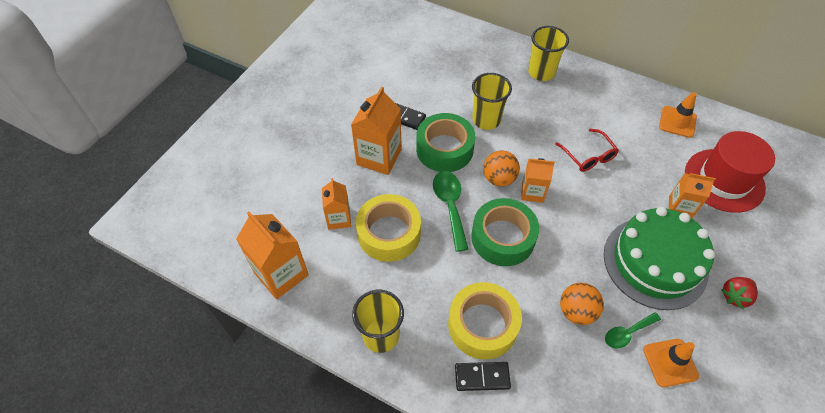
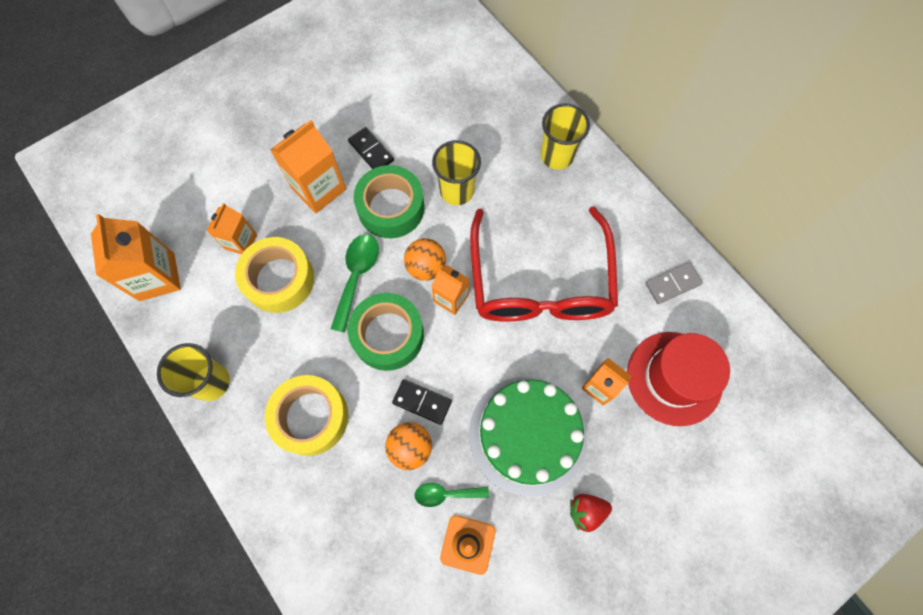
camera: 25 degrees right, 15 degrees up
(482, 377) = (278, 468): black domino -> black domino (422, 402)
(588, 156) = (540, 282): red glasses -> red glasses, size x2.36
(677, 122) = (672, 284): orange traffic cone -> grey domino

